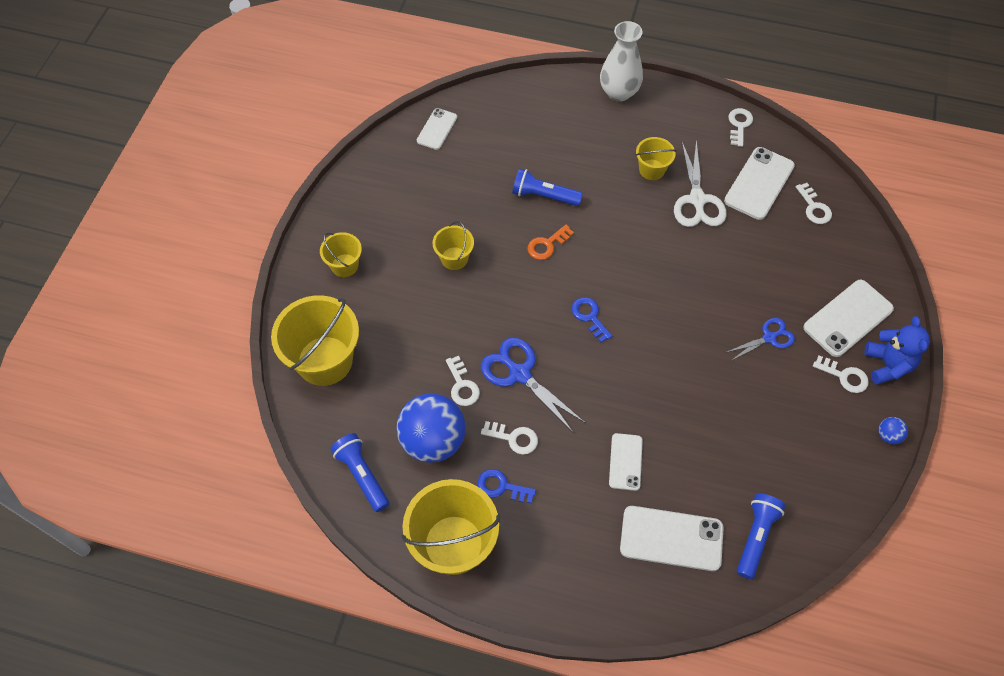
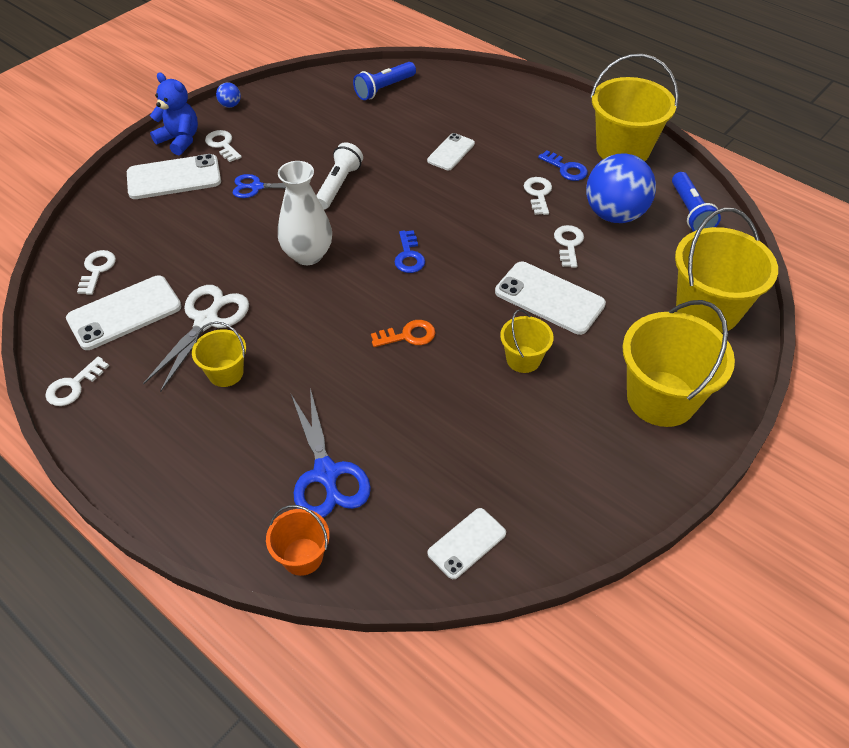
camera: 155 degrees left, 10 degrees down
(344, 265) = (661, 398): yellow bucket -> yellow bucket, size x1.93
(514, 438) = (538, 194): white key -> white key turned 45 degrees clockwise
(520, 374) = (507, 235): blue scissors -> blue scissors (326, 473)
(524, 90) = (302, 556): none -> orange bucket
(544, 196) = (376, 391): blue flashlight -> none
(619, 92) = (176, 495): white vase -> white vase (308, 255)
(671, 538) = (447, 105): white phone -> white phone (549, 298)
(700, 371) = (338, 185): none -> white flashlight
(887, 365) = (180, 140): blue teddy bear -> blue teddy bear turned 105 degrees clockwise

